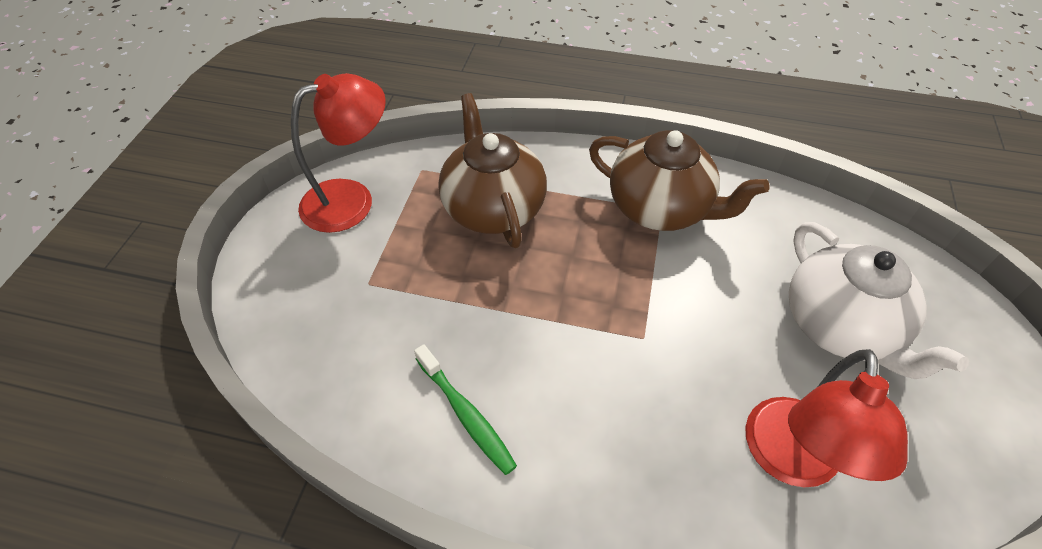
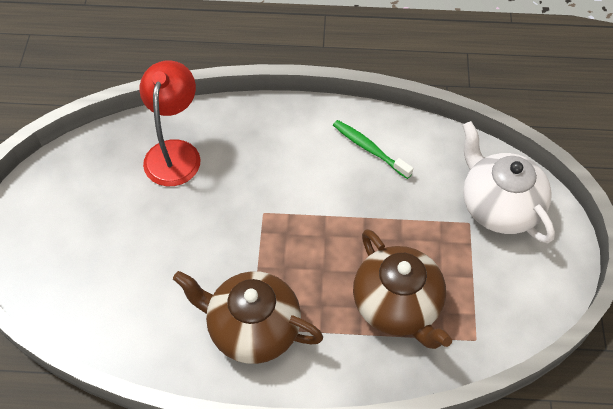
camera: 170 degrees right, 5 degrees up
(351, 200) = (521, 295): red lamp -> none
(840, 327) = (122, 241): white teapot -> white teapot (499, 206)

